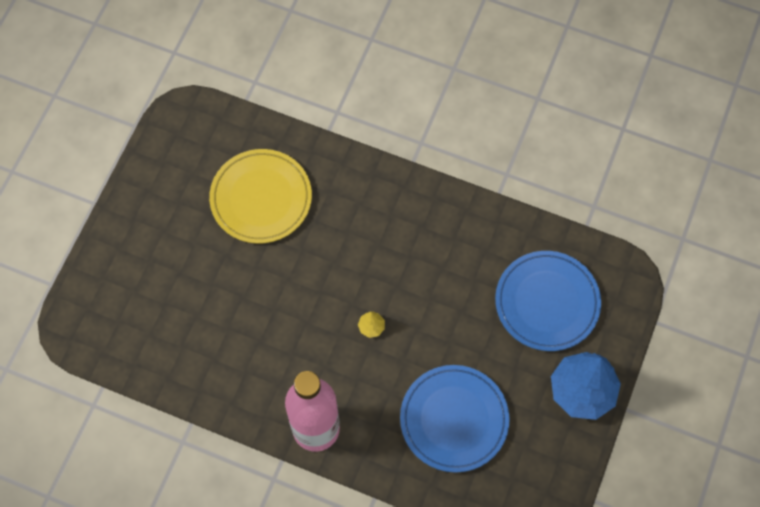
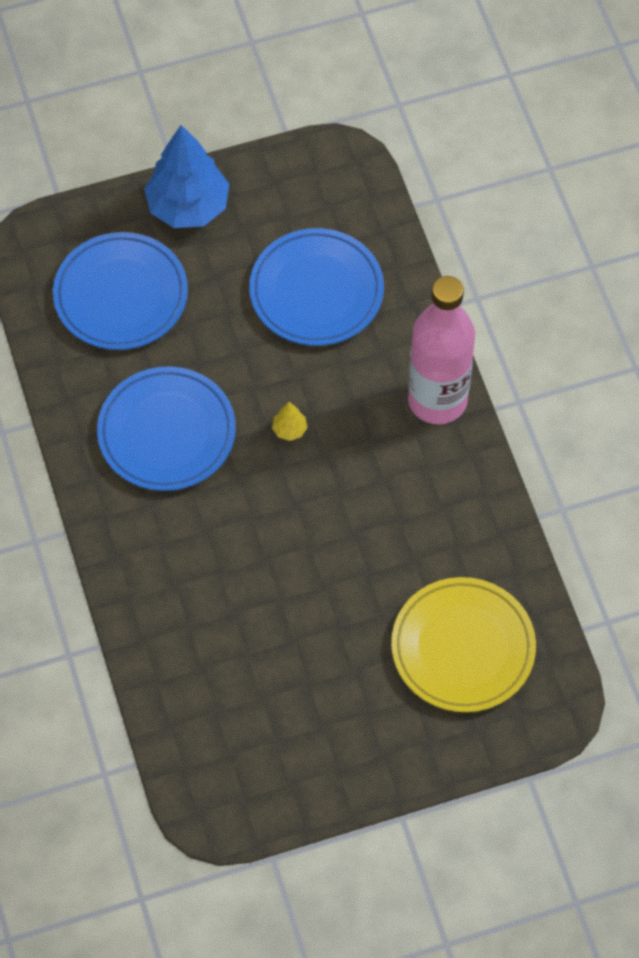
camera: 130 degrees left, 5 degrees down
(261, 198) = (243, 645): yellow plate -> yellow plate (463, 648)
(429, 258) = (166, 432): none -> blue plate

